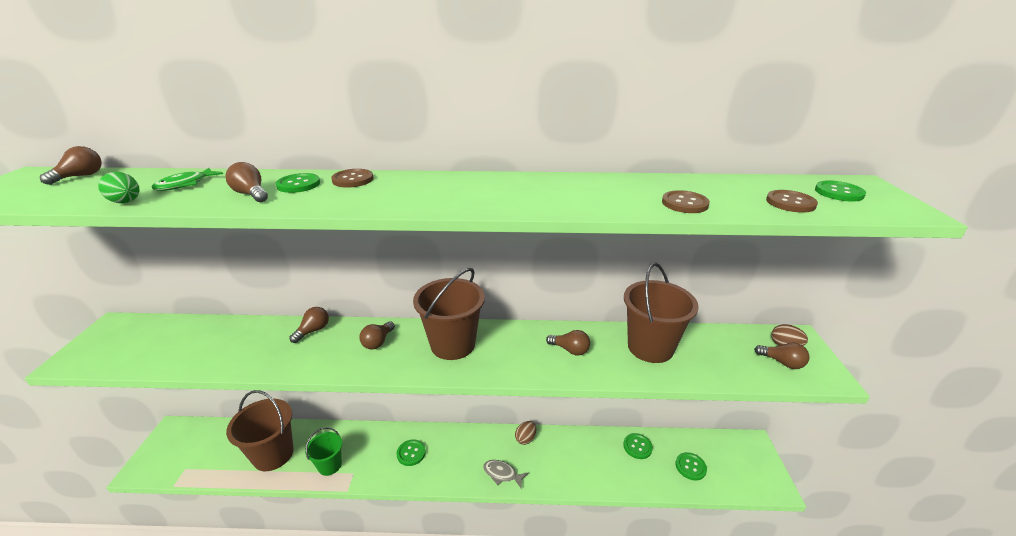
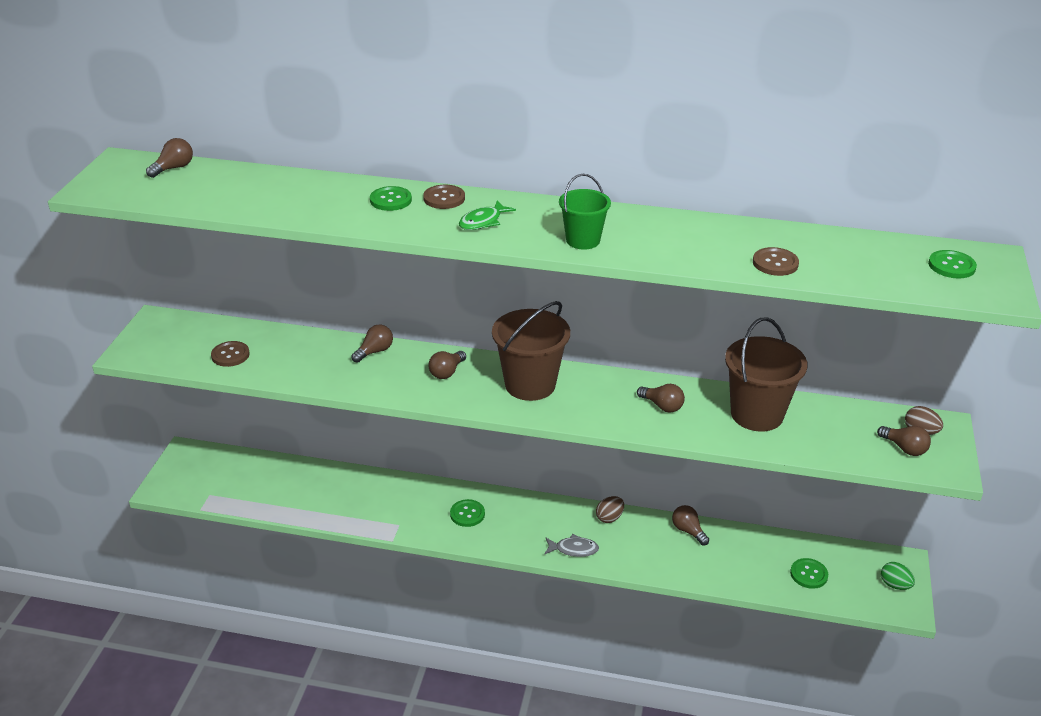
camera: 10 degrees right, 5 degrees up
(126, 202) = (236, 208): green egg -> green egg (894, 585)
(185, 184) = (280, 189): green fish -> green fish (483, 221)
(251, 194) = (348, 209): brown light bulb -> brown light bulb (688, 531)
(273, 454) = (306, 493): brown bucket -> none
(330, 465) = (372, 513): green bucket -> green bucket (583, 240)
(502, 474) = (573, 549): grey fish -> grey fish turned 150 degrees clockwise
(637, 446) = (749, 545): green button -> none
(790, 203) = (886, 273): brown button -> brown button (230, 355)

